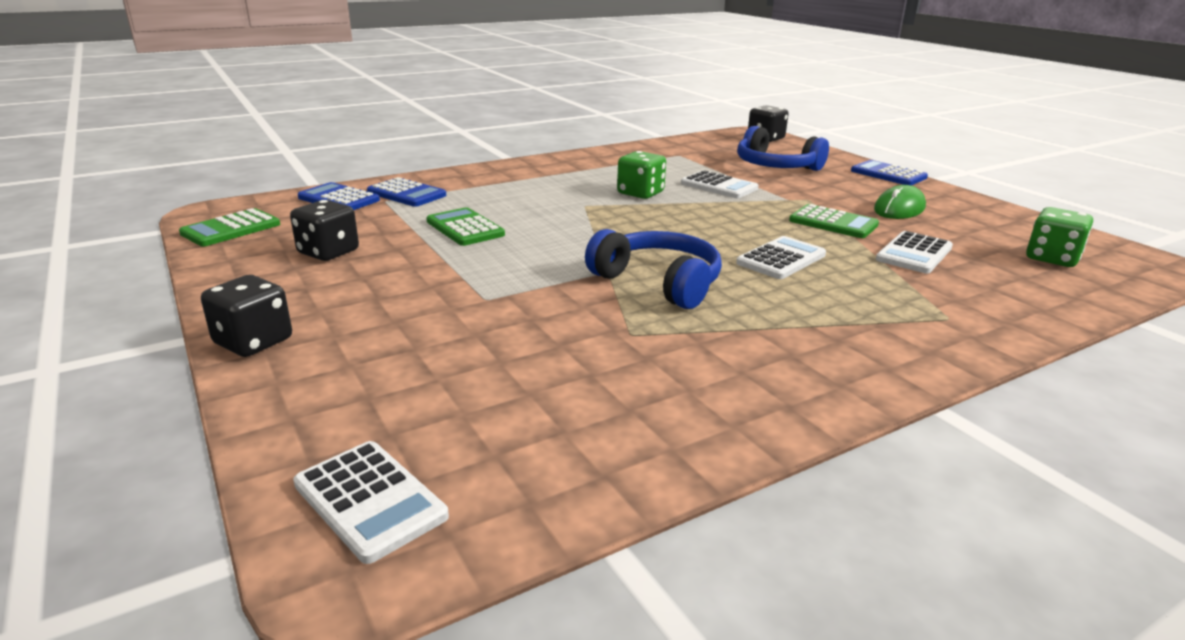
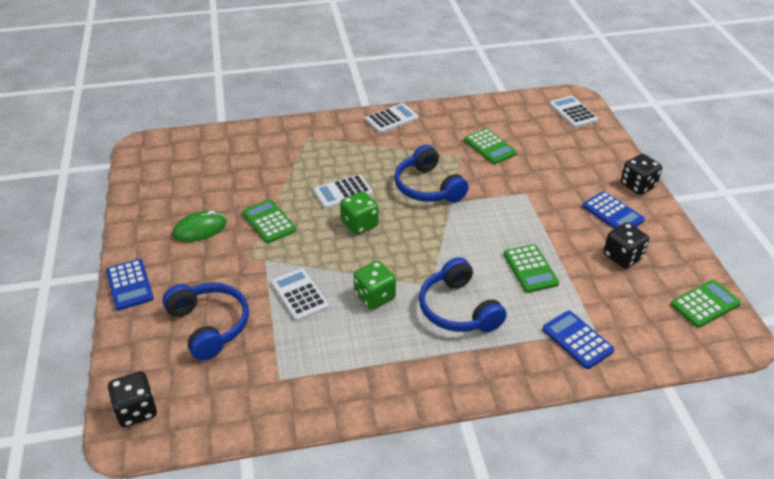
camera: 160 degrees left, 15 degrees up
(339, 199) = (636, 342): blue calculator -> blue calculator (612, 213)
(544, 196) = (458, 309): none -> blue headphones
(582, 361) = (490, 147): none -> green calculator
(914, 254) = (260, 181): white calculator -> white calculator (391, 119)
(1052, 258) = (189, 162): green dice -> green dice (359, 224)

